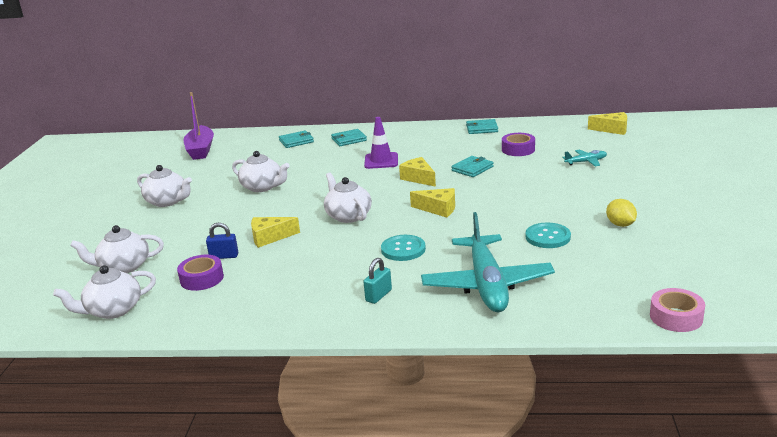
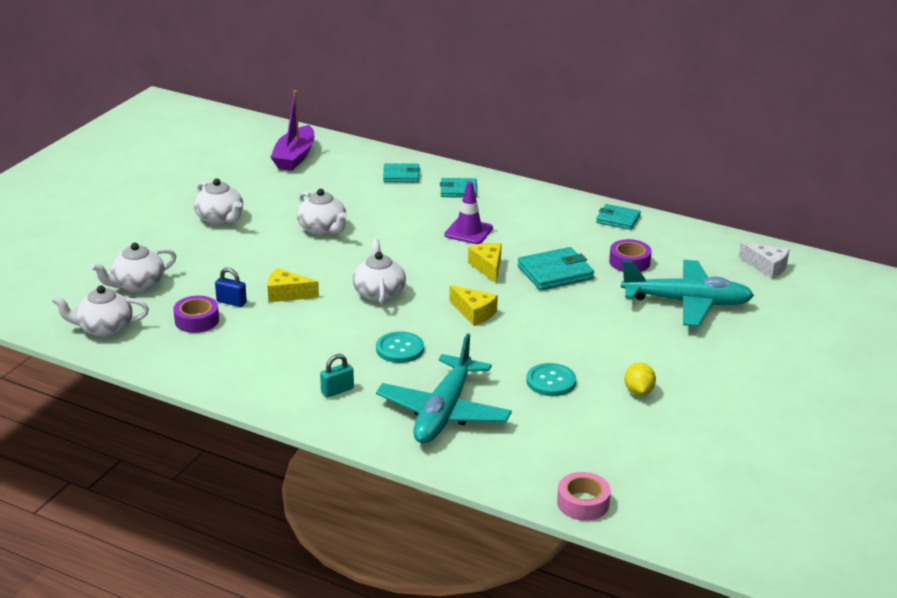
camera: 20 degrees right, 5 degrees up
(124, 267) = (137, 285): white teapot -> white teapot turned 45 degrees counterclockwise
(472, 169) = (555, 272): turquoise wallet -> turquoise wallet, size x1.53
(586, 162) = (687, 303): turquoise plane -> turquoise plane, size x2.30
(612, 129) = (766, 267): yellow cheese -> white cheese

